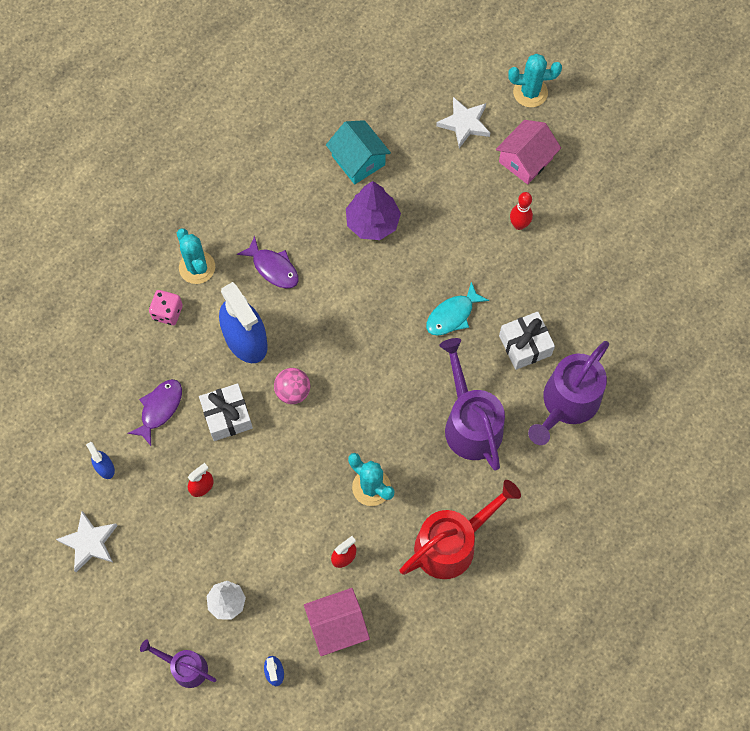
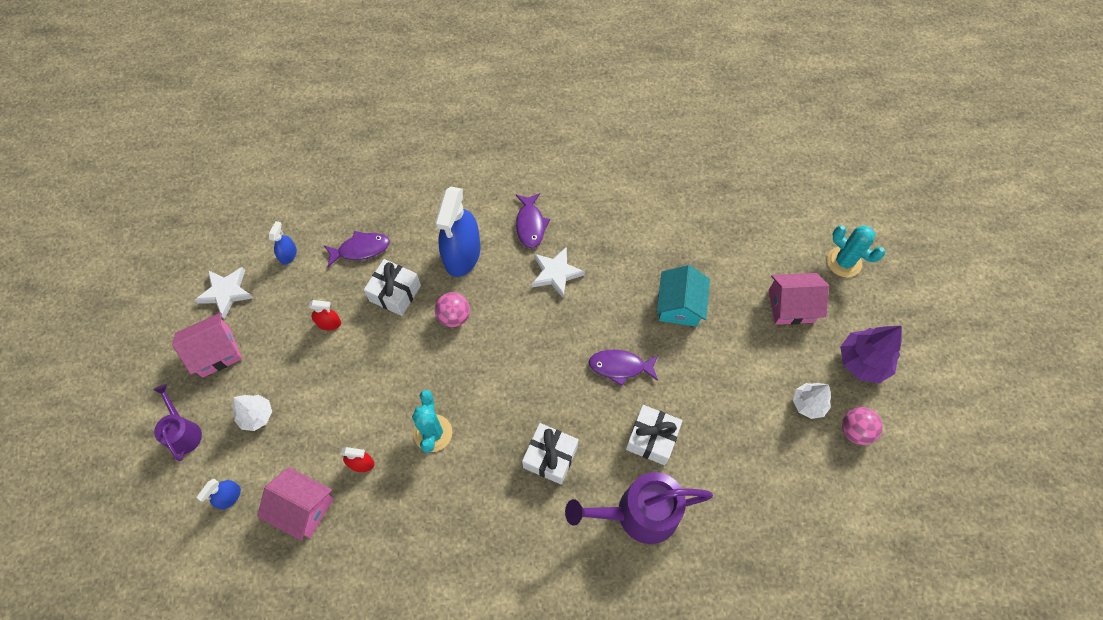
camera: 45 degrees right, 5 degrees down
(138, 591) = (216, 352): none -> pink house
(167, 312) = (433, 194): pink dice -> none
(197, 267) = (482, 182): turquoise cactus -> none
(358, 160) = (664, 204): turquoise house -> turquoise house (679, 306)
(372, 222) = (630, 253): purple tree -> purple tree (862, 362)
(451, 544) = (442, 532): red watering can -> none
(452, 315) = (620, 367): turquoise fish -> purple fish
(464, 124) = (769, 243): white star -> white star (556, 273)
(470, 424) = (550, 457): purple watering can -> white gift
(519, 225) = (738, 347): red bowling pin -> none
(603, 223) = (808, 404): none -> white tree
(649, 214) = (855, 431): none -> pink ball

